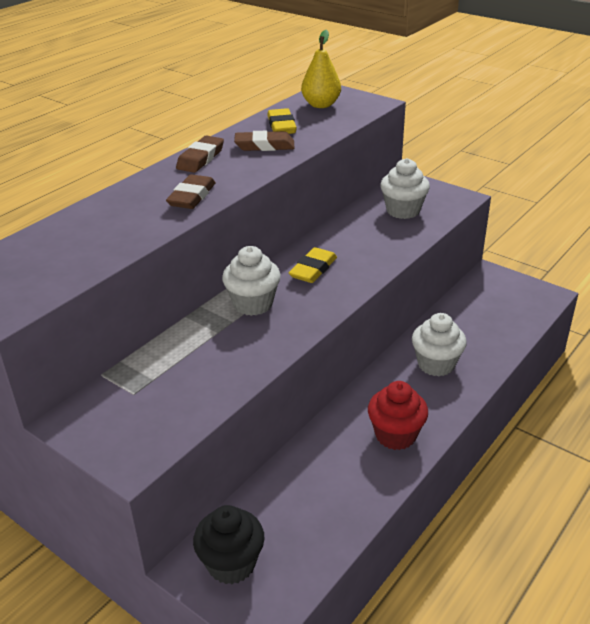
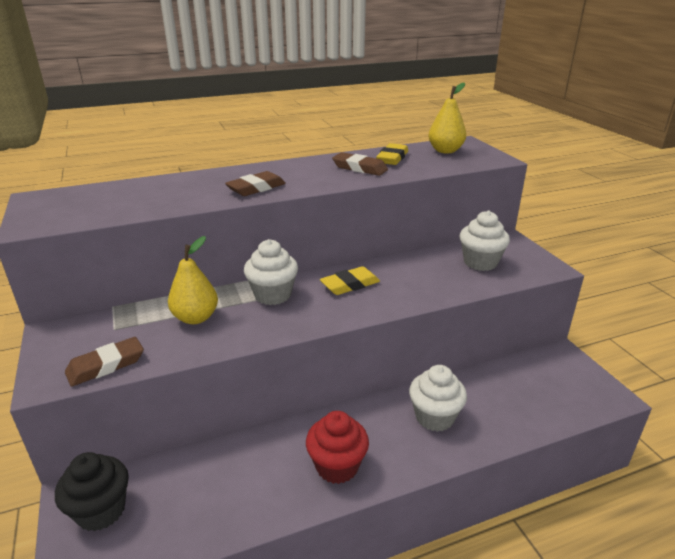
camera: 30 degrees right, 5 degrees down
(201, 158) = (300, 165): brown eraser -> brown eraser (106, 365)
(204, 352) = (196, 318): none -> yellow pear

